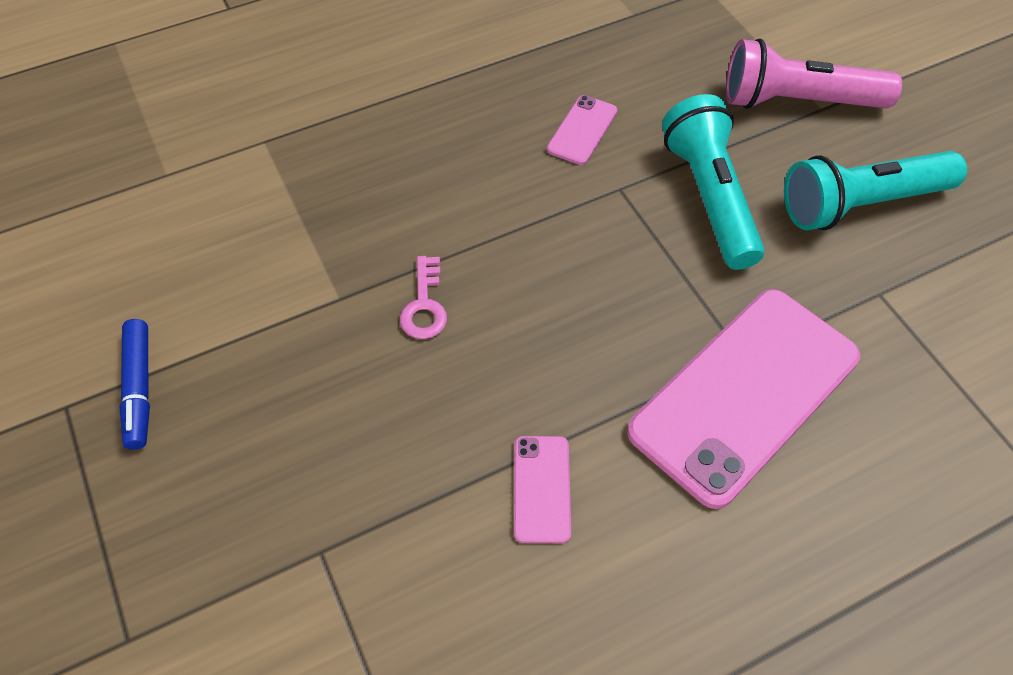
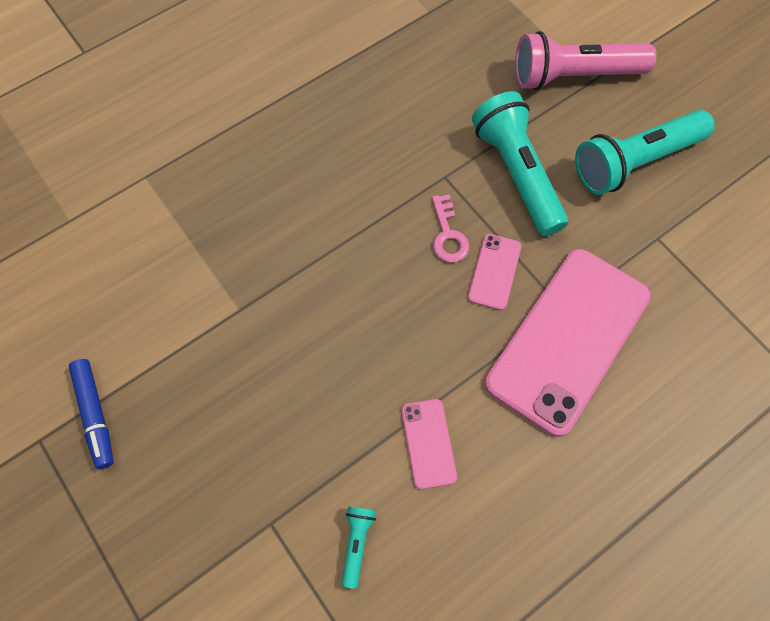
camera: 10 degrees left, 10 degrees up
(424, 305) = (308, 305): pink key -> pink key (448, 235)
(425, 594) = (357, 543): none -> turquoise flashlight
(582, 130) = (406, 127): pink phone -> pink phone (494, 272)

